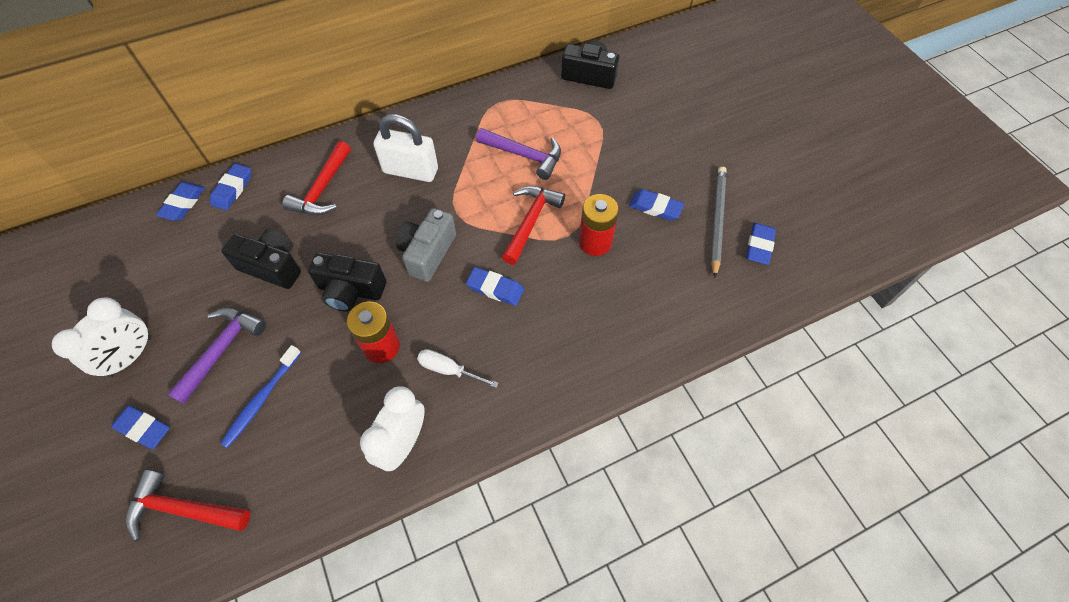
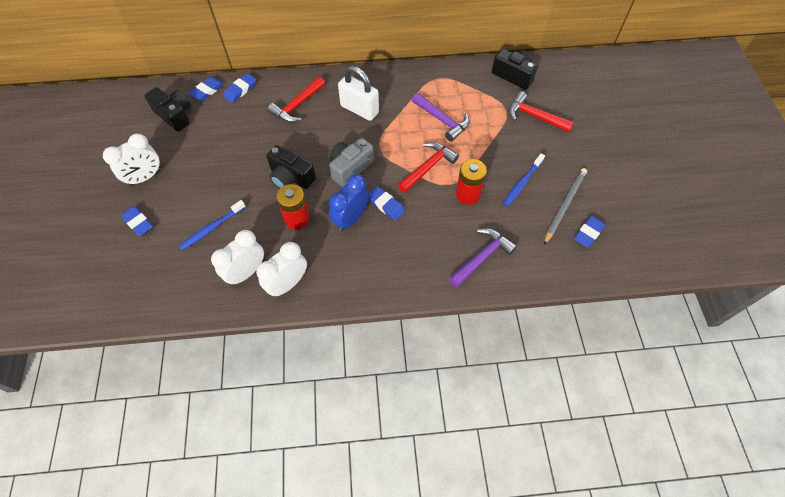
camera: 20 degrees right, 0 degrees up
(183, 509) = (145, 278): red hammer -> red hammer (534, 116)
(222, 350) = (199, 190): purple hammer -> purple hammer (482, 257)
(272, 266) = (247, 147): black camera -> black camera (175, 115)
(337, 447) = (246, 272): none -> white clock
(449, 370) = (334, 248): white screwdriver -> none
(456, 322) = (350, 219): none -> blue clock
(655, 207) = (522, 183): blue eraser -> blue toothbrush

